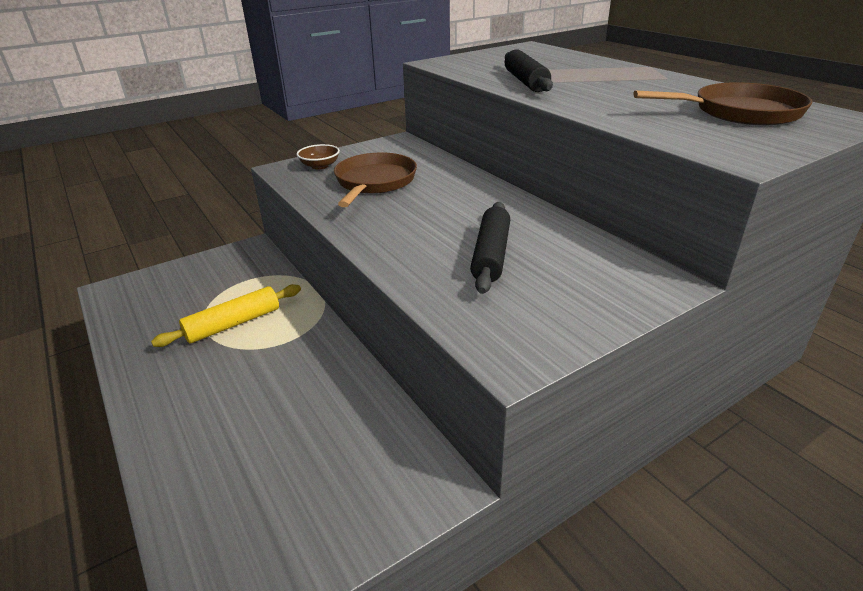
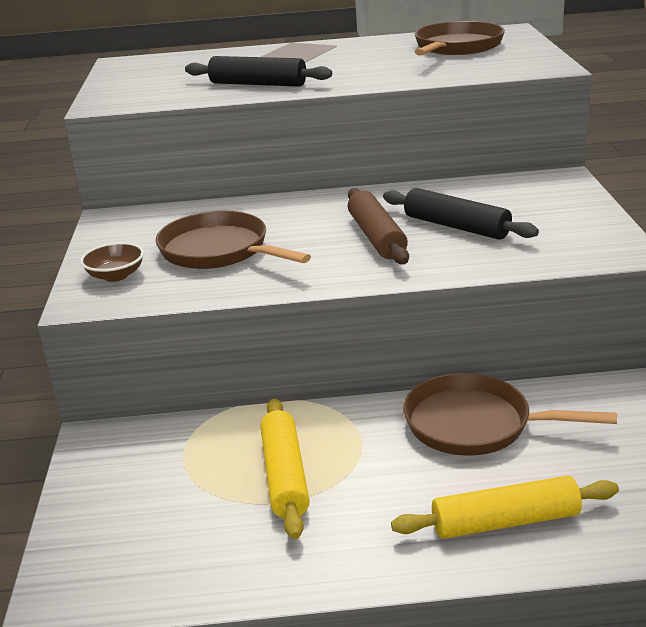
camera: 60 degrees left, 5 degrees down
(201, 444) = (505, 522): none -> yellow rolling pin
(328, 391) = (475, 424): none -> brown pan
(440, 227) = (376, 237): none -> brown rolling pin

